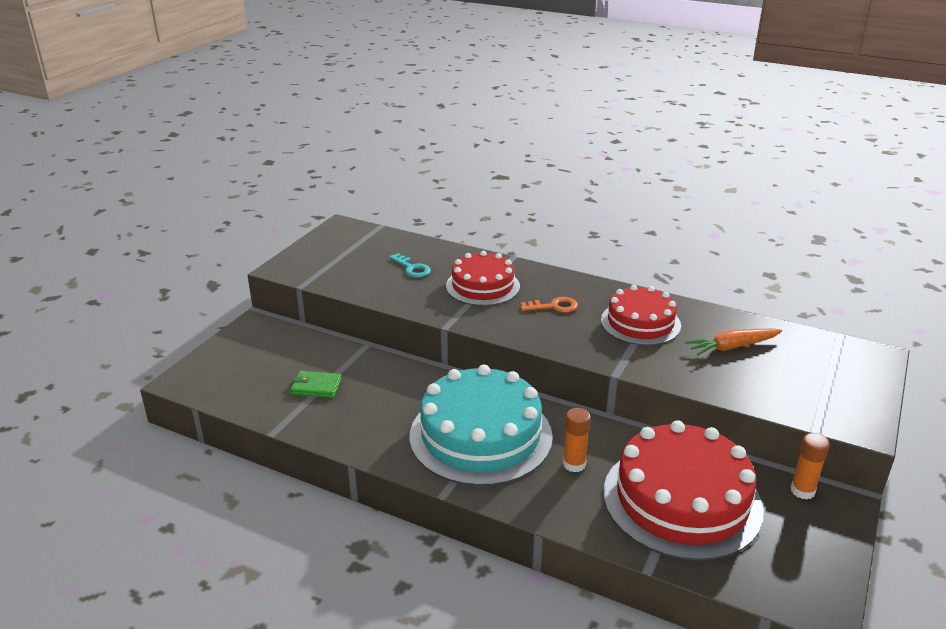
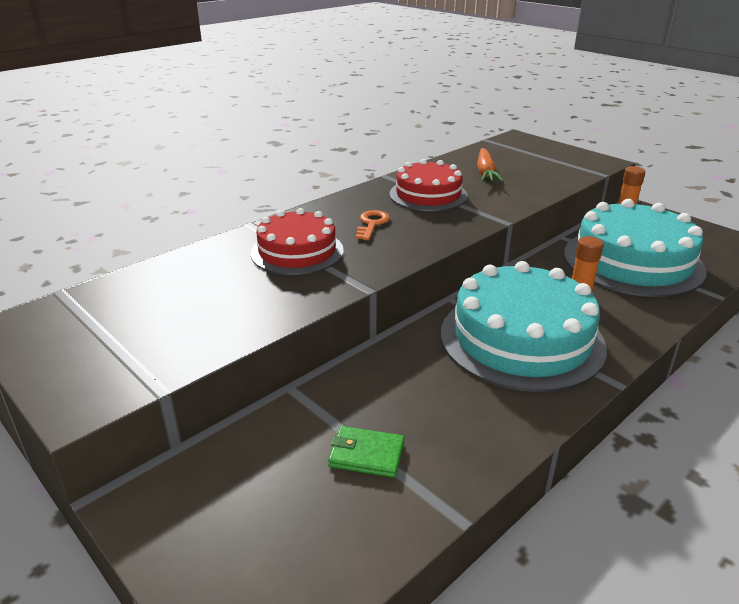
camera: 70 degrees left, 0 degrees up
(316, 387) = (366, 455): green wallet -> green wallet turned 75 degrees clockwise
(412, 268) = (209, 288): turquoise key -> none
(681, 500) = (632, 261): red cake -> turquoise cake

